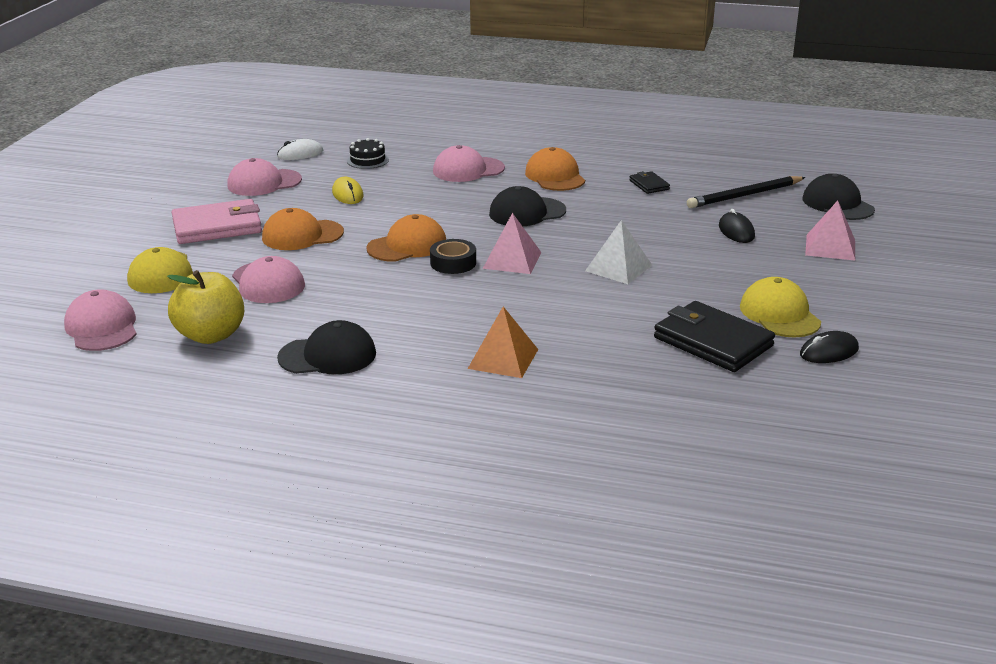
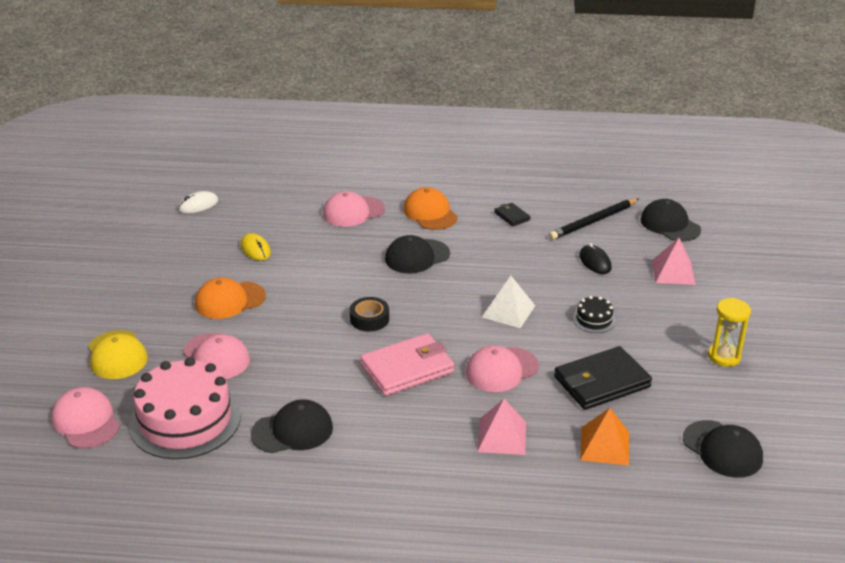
camera: 10 degrees left, 5 degrees up
(211, 335) = (185, 420): yellow apple -> pink cake
(217, 227) = (150, 297): pink wallet -> pink wallet (407, 368)
(264, 183) = (176, 242): pink cap -> pink cap (501, 370)
(367, 160) = (261, 208): black cake -> black cake (594, 319)
(407, 246) = (325, 303): orange cap -> none
(503, 358) = (439, 418): orange pyramid -> orange pyramid (604, 446)
(512, 260) = (418, 311): pink pyramid -> pink pyramid (502, 436)
(712, 342) = (601, 382): black wallet -> black wallet turned 60 degrees counterclockwise
(779, 314) = (648, 348): yellow cap -> none
(829, 352) = (693, 383): black mouse -> none
(849, 420) = (722, 449): none -> black cap
(874, 330) = (724, 356): none -> yellow hourglass

